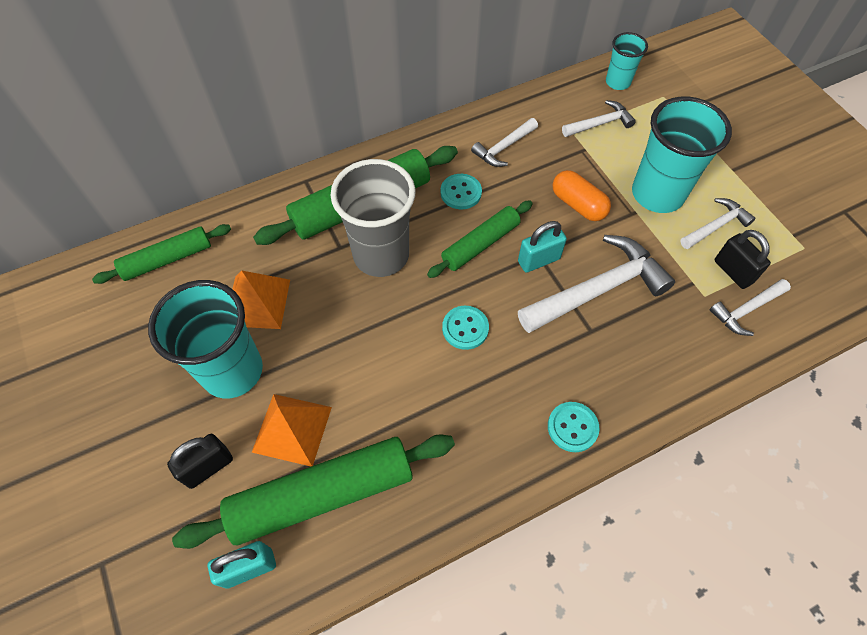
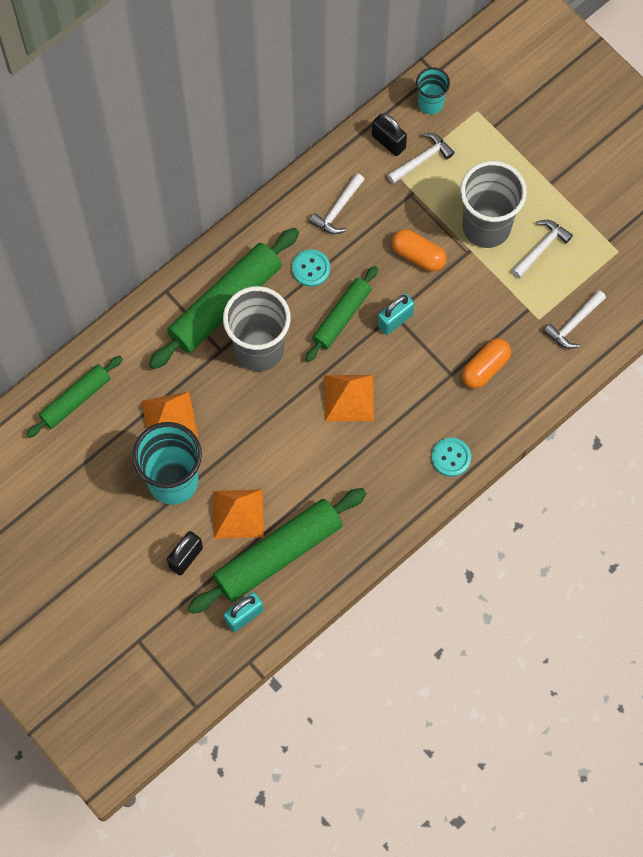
camera: 15 degrees left, 10 degrees up
(465, 328) = (349, 398): turquoise button -> orange pyramid
(597, 290) = (449, 336): white hammer -> none
(633, 333) = (485, 368): none -> orange capsule
(657, 194) = (486, 227): turquoise cup -> grey cup
(733, 271) = (560, 290): black padlock -> black padlock (388, 142)

